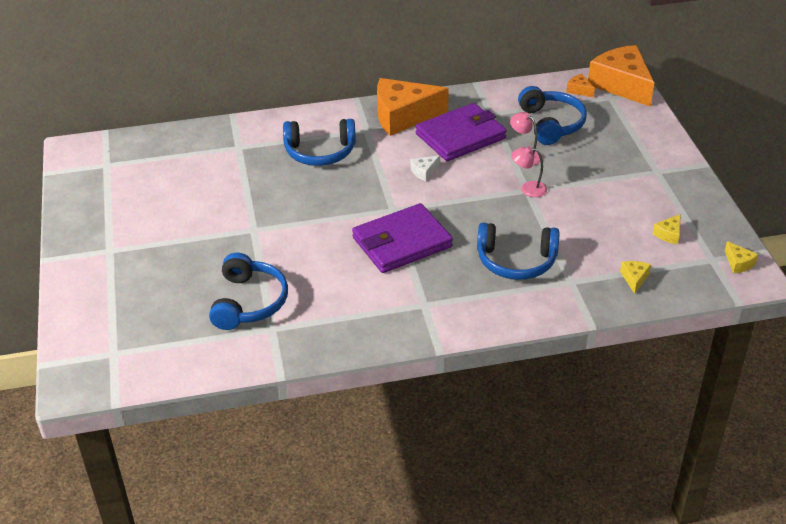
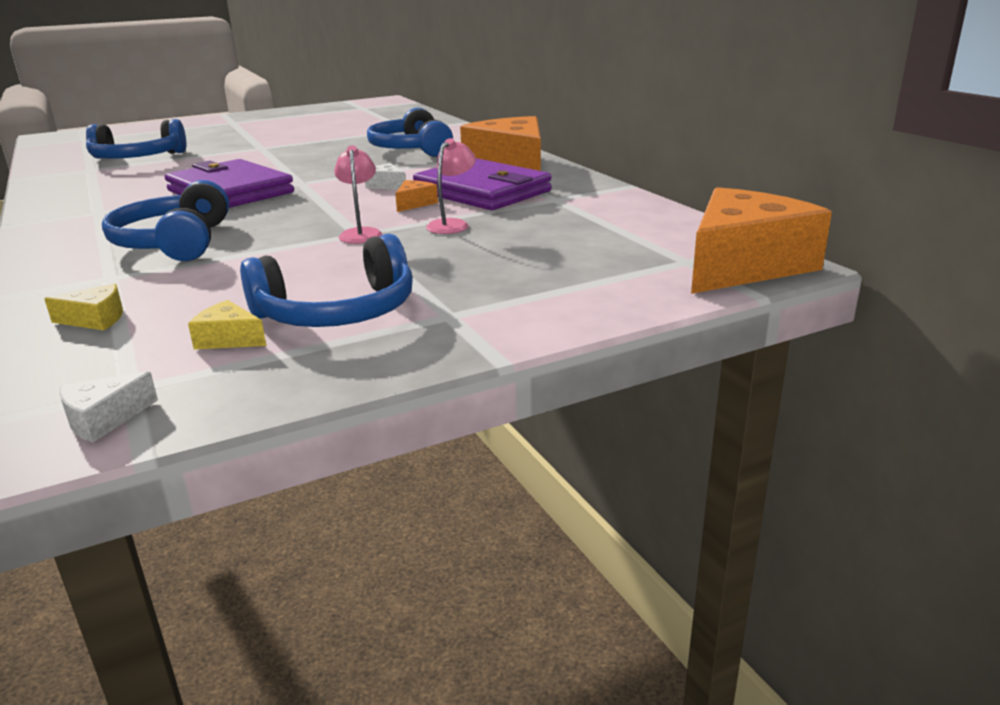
camera: 75 degrees right, 15 degrees down
(551, 124) = (555, 231): blue headphones -> blue headphones (338, 312)
(579, 90) = (683, 238): orange cheese -> orange cheese (414, 203)
(738, 263) = (104, 419): yellow cheese -> white cheese

